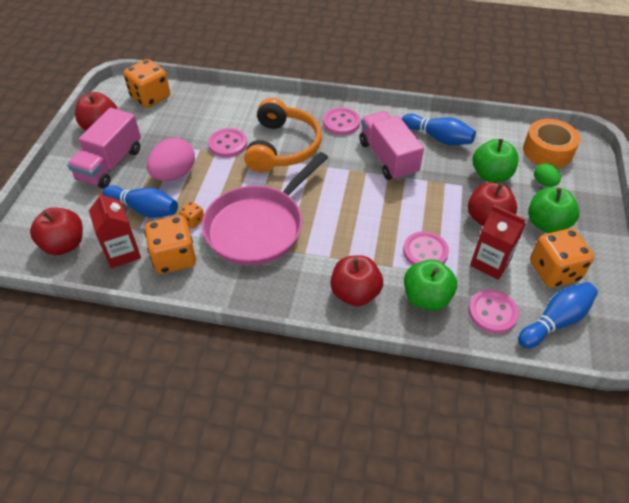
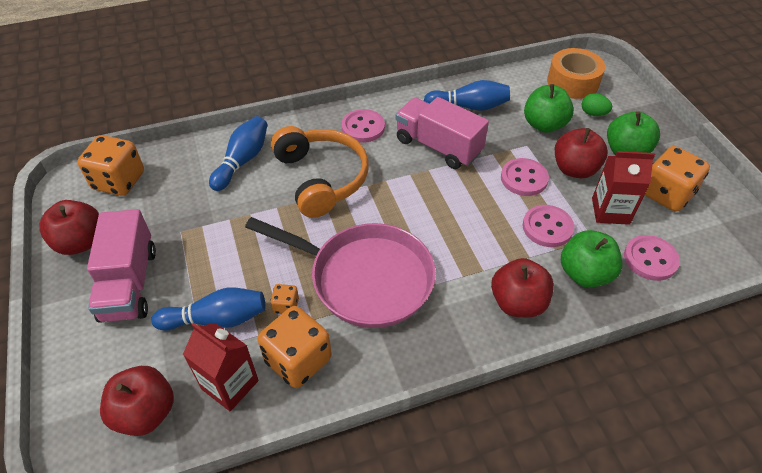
camera: 30 degrees left, 0 degrees up
(174, 174) = (221, 261): pink egg -> none
(228, 144) = (257, 200): pink button -> pink button (524, 178)
(258, 227) = (365, 278): pink pan -> pink pan turned 75 degrees counterclockwise
(555, 321) = (704, 241): blue bowling pin -> blue bowling pin (242, 161)

